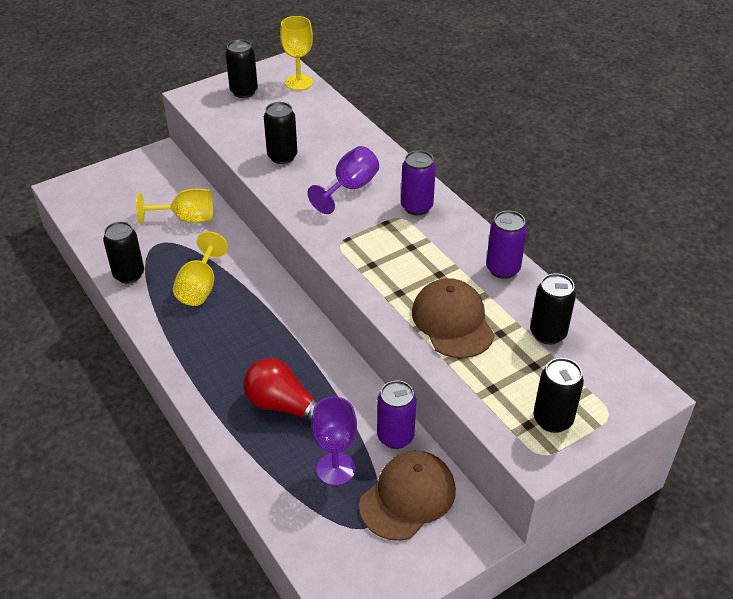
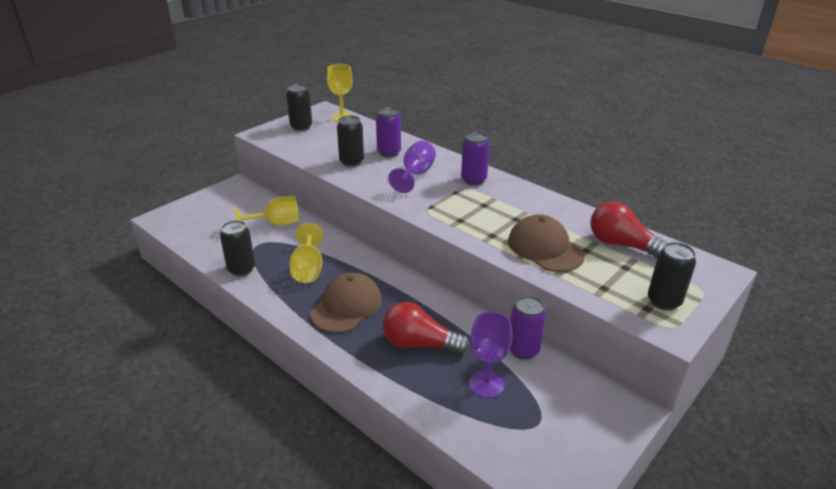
camera: 15 degrees left, 10 degrees down
(408, 497) = (558, 394): brown cap -> brown cap (346, 306)
(503, 269) = (561, 209): purple can -> purple can (389, 152)
(548, 333) = (621, 245): black can -> red light bulb

